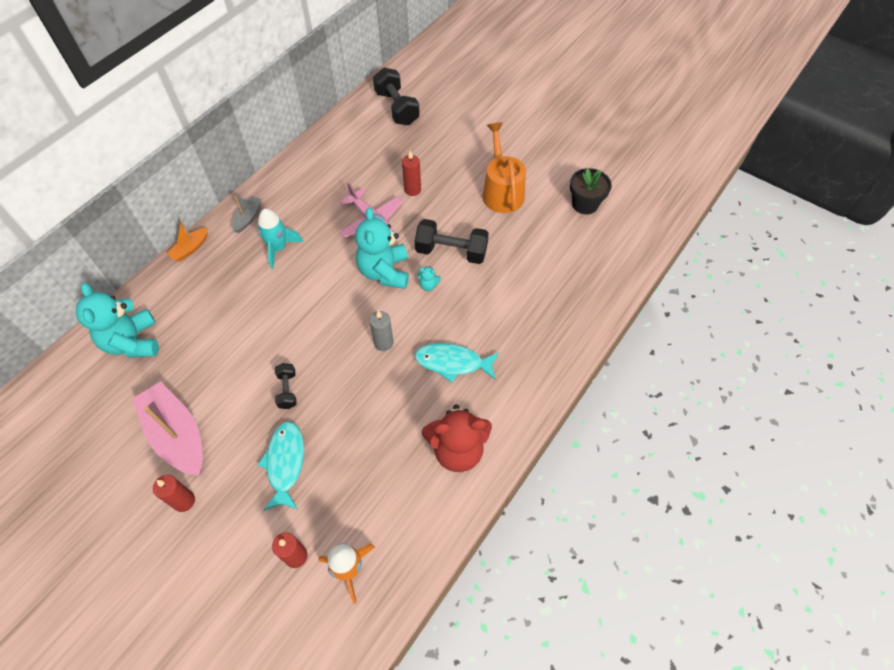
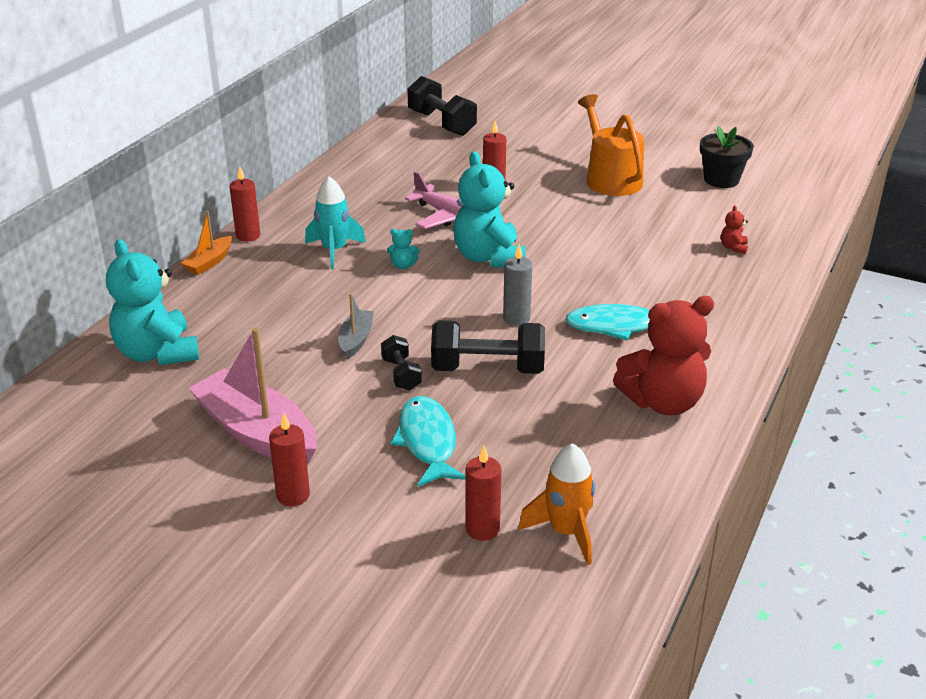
camera: 10 degrees left, 25 degrees down
(224, 223) = (248, 236): none -> red candle
(248, 218) = (280, 229): grey boat -> grey boat (356, 340)
(428, 285) = (553, 264): turquoise teddy bear -> turquoise teddy bear (403, 265)
(451, 251) = (570, 233): black dumbbell -> black dumbbell (488, 369)
(566, 286) = (733, 248): none -> red teddy bear

